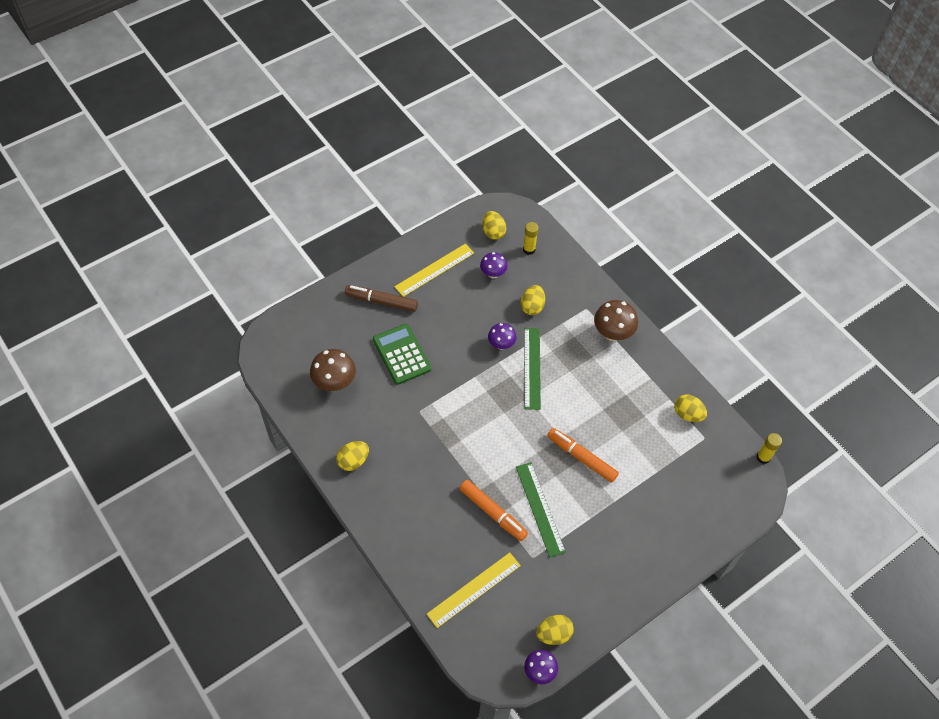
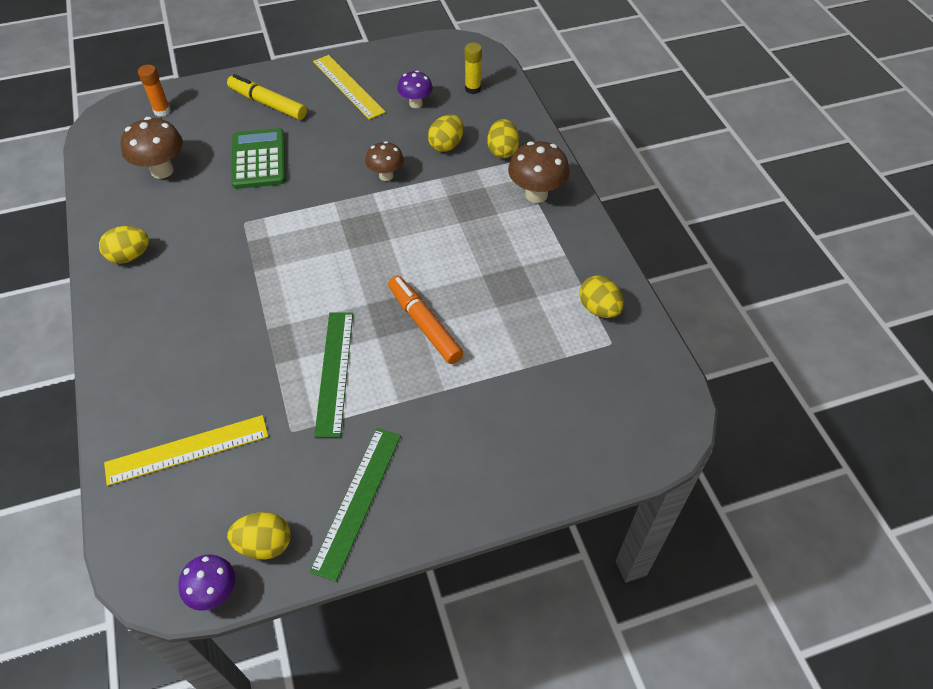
camera: 20 degrees right, 5 degrees down
(303, 329) = (162, 111): none -> orange glue stick
(381, 301) = (268, 104): brown marker -> yellow marker
(434, 270) = (348, 86): yellow ruler -> yellow ruler turned 75 degrees clockwise
(492, 512) = (268, 360): orange marker -> none
(493, 232) = (438, 65): yellow egg -> yellow egg (502, 151)
(501, 345) = (386, 175): purple mushroom -> brown mushroom
(532, 368) = (412, 208): green ruler -> green ruler (357, 500)
(763, 457) = (690, 390): yellow glue stick -> none

